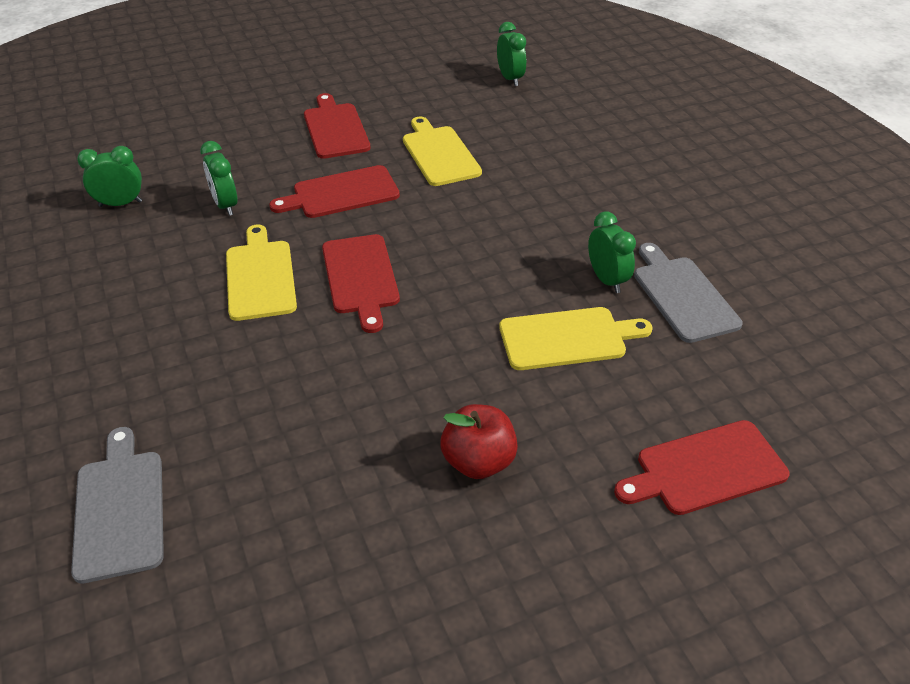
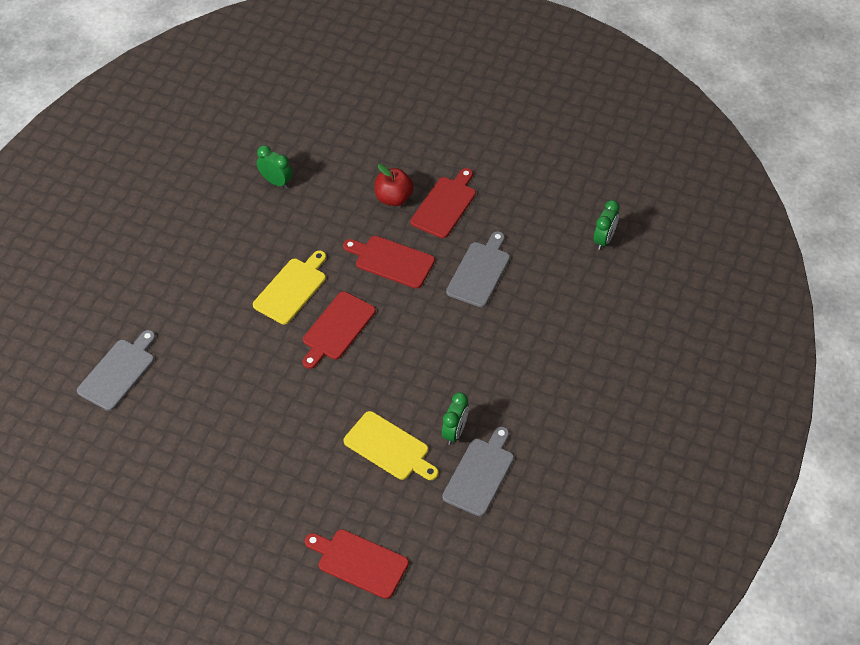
camera: 45 degrees right, 10 degrees up
(225, 205) = (325, 223): green clock -> none
(439, 154) = (480, 272): yellow cutting board -> grey cutting board
(478, 461) = (271, 473): red apple -> red apple (393, 198)

